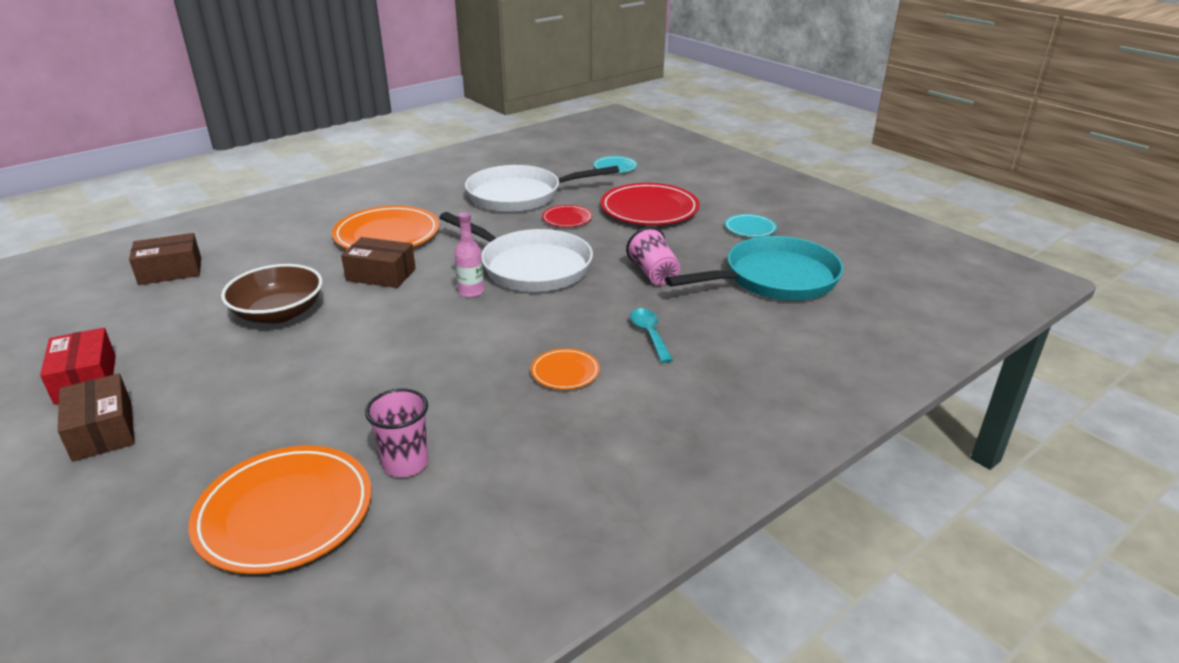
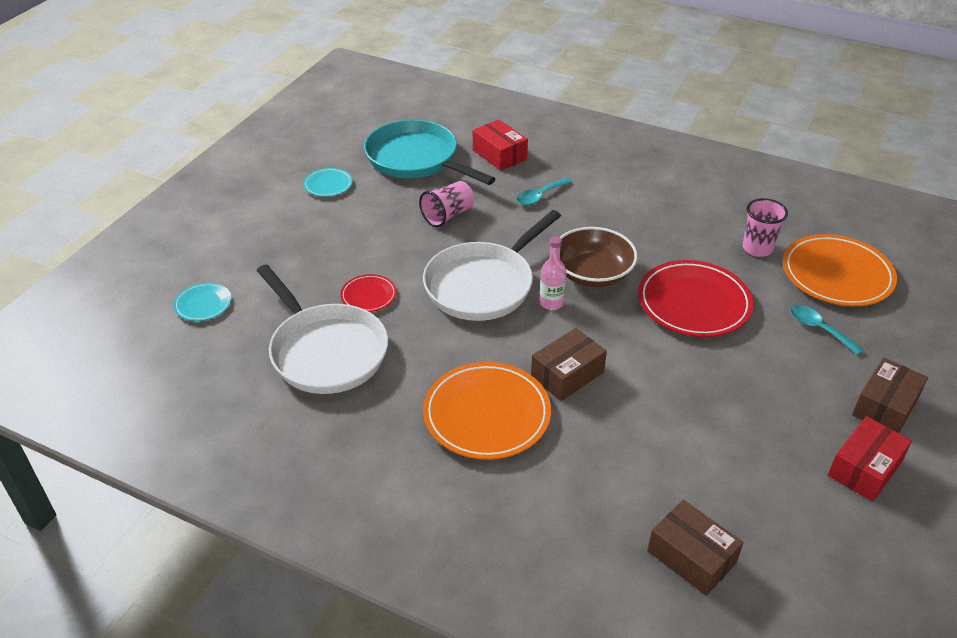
camera: 115 degrees left, 10 degrees up
(237, 442) = (819, 329): none -> turquoise spoon
(279, 313) = (680, 407): brown bowl -> brown bowl (592, 273)
(381, 275) = (567, 374): brown box -> brown box turned 60 degrees clockwise
(531, 267) = (483, 285): white pan -> white pan turned 150 degrees counterclockwise
(565, 372) = (615, 218): orange plate -> none
(649, 209) = (315, 249): red plate -> red plate (693, 303)
(757, 332) = (499, 154): none -> red box

